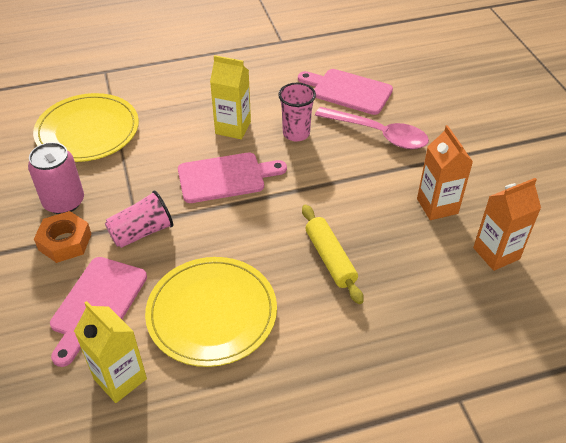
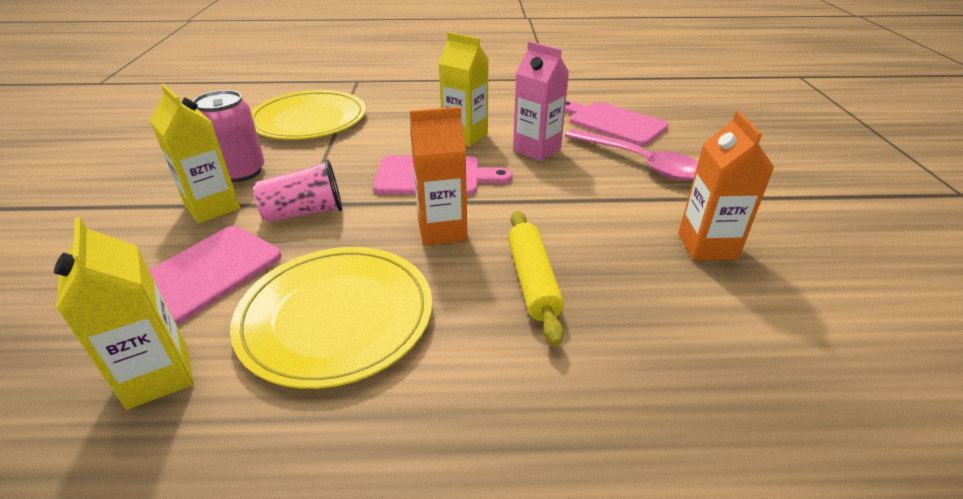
camera: 15 degrees right, 10 degrees down
(65, 242) = (212, 207): orange nut -> yellow carton
(296, 133) = (537, 150): pink cup -> pink carton
(496, 253) = (796, 320): orange carton -> orange carton (442, 230)

